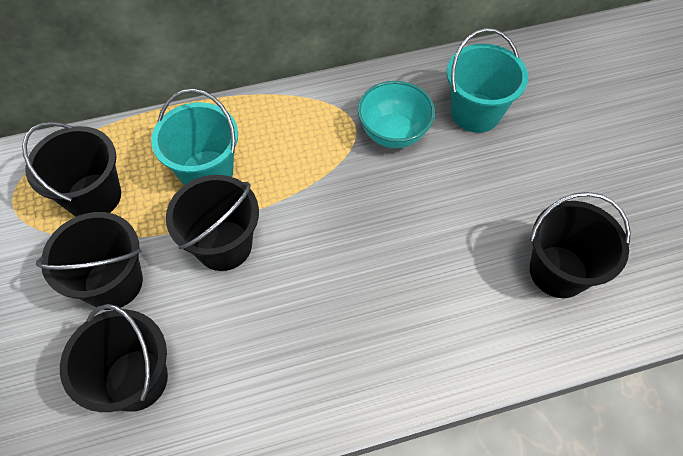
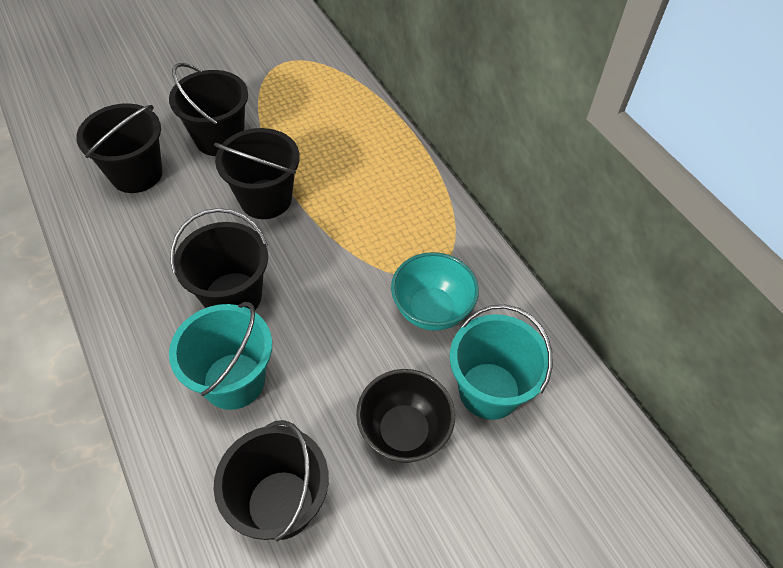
camera: 75 degrees right, 5 degrees down
(94, 196) = (298, 105): black bucket -> black bucket (233, 296)
(207, 172) = (341, 169): turquoise bucket -> turquoise bucket (234, 381)
(503, 175) = (404, 431): none -> black bowl

